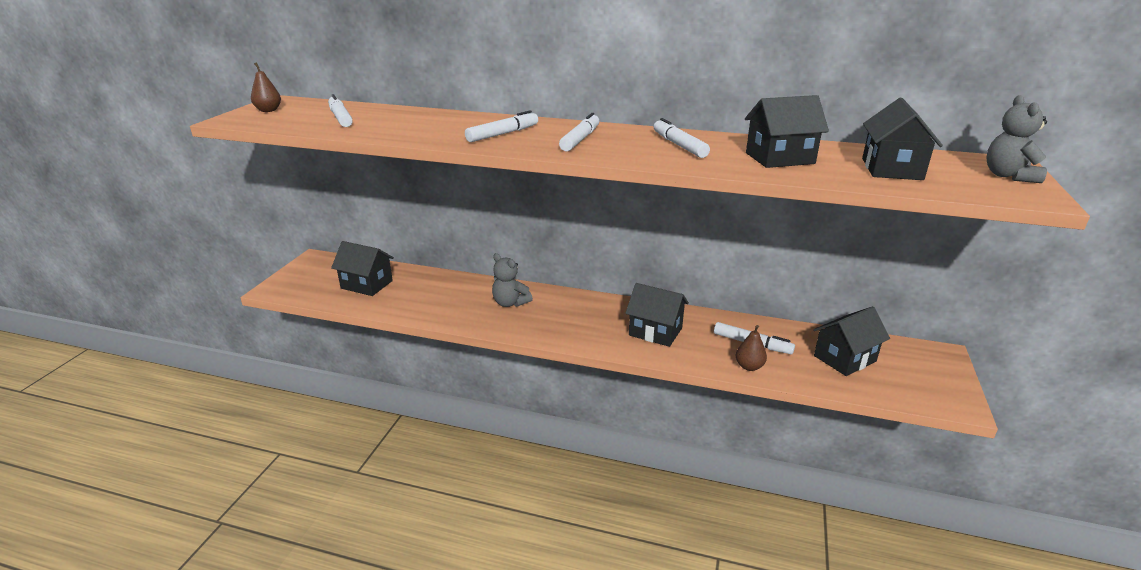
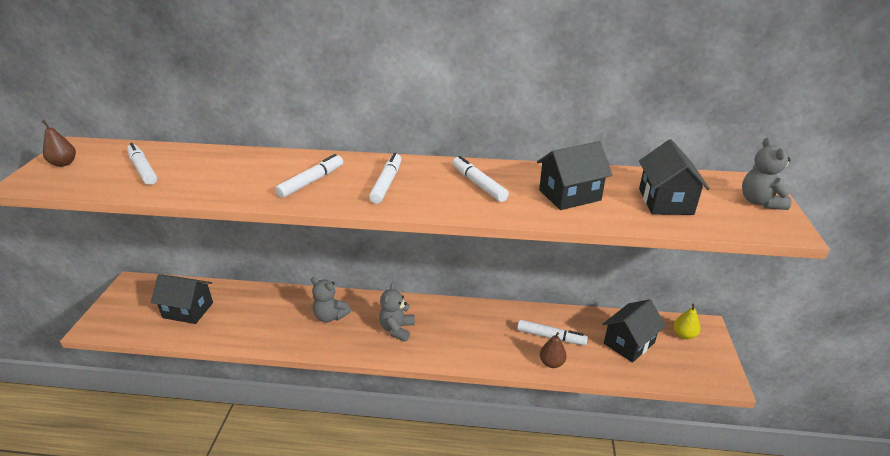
camera: 10 degrees left, 5 degrees up
(579, 320) = (397, 329): none -> grey teddy bear
(655, 331) = (466, 333): black house -> none
(914, 358) = (684, 334): none -> yellow pear

